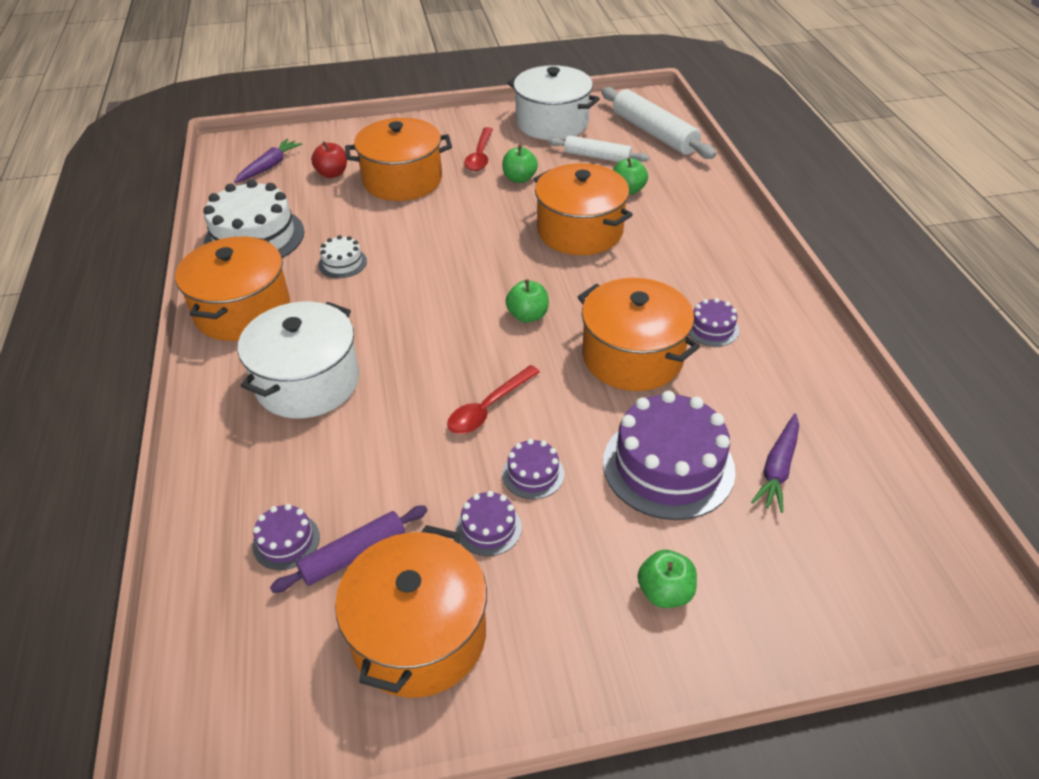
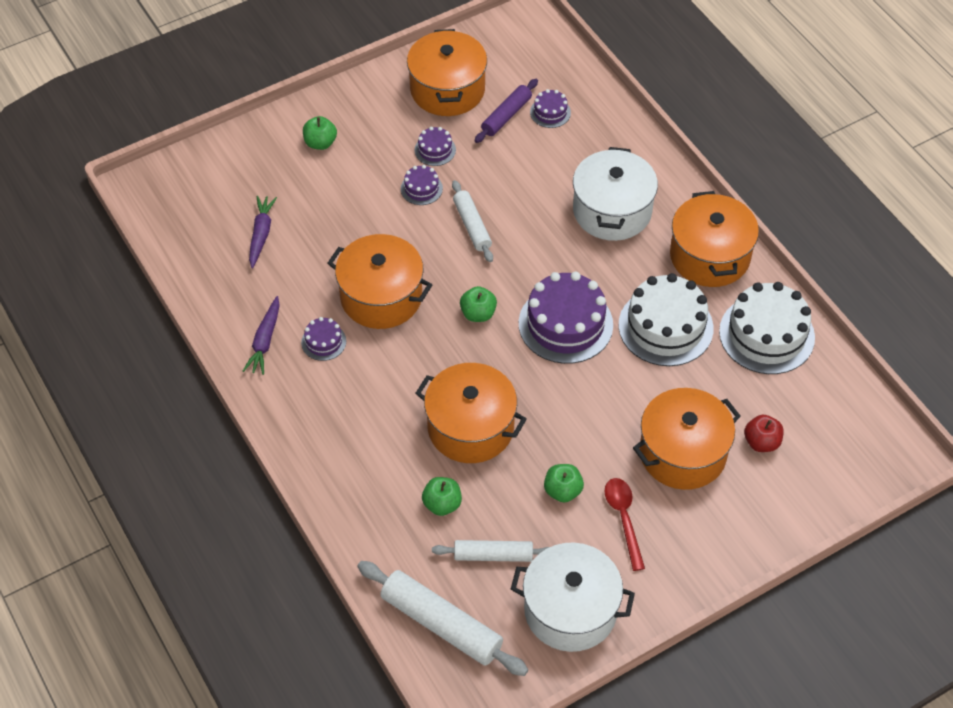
camera: 160 degrees right, 10 degrees up
(269, 167) = (835, 434): purple carrot -> purple carrot (265, 341)
(342, 263) = (665, 326): white cake -> white cake, size x2.12
(488, 408) = (472, 226): red spoon -> white rolling pin
(668, 466) = (334, 217): purple cake -> purple cake (565, 324)

